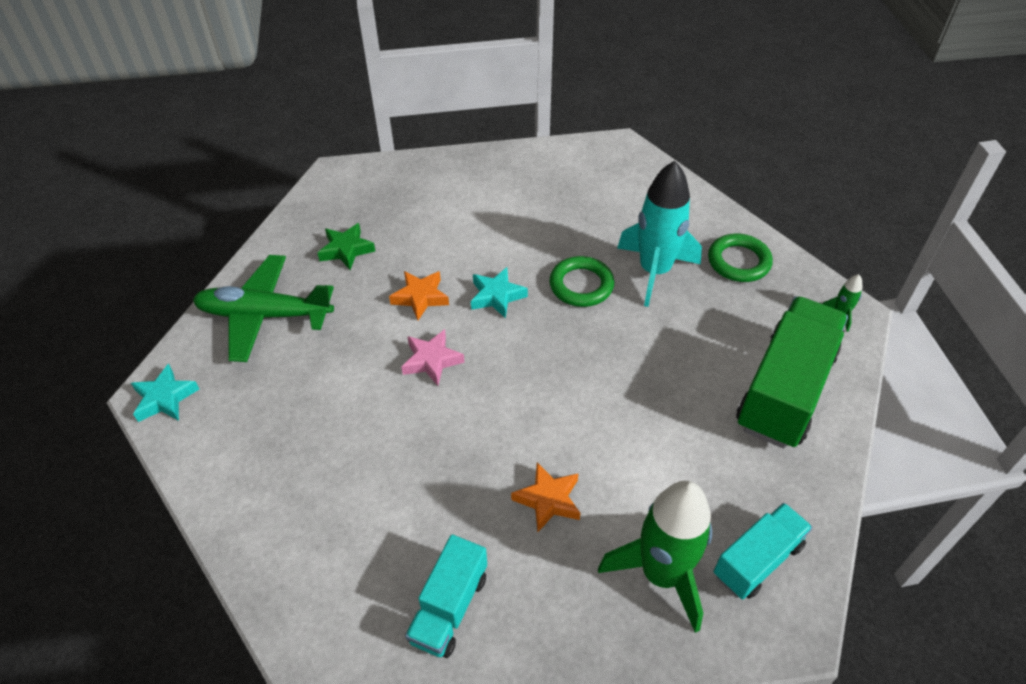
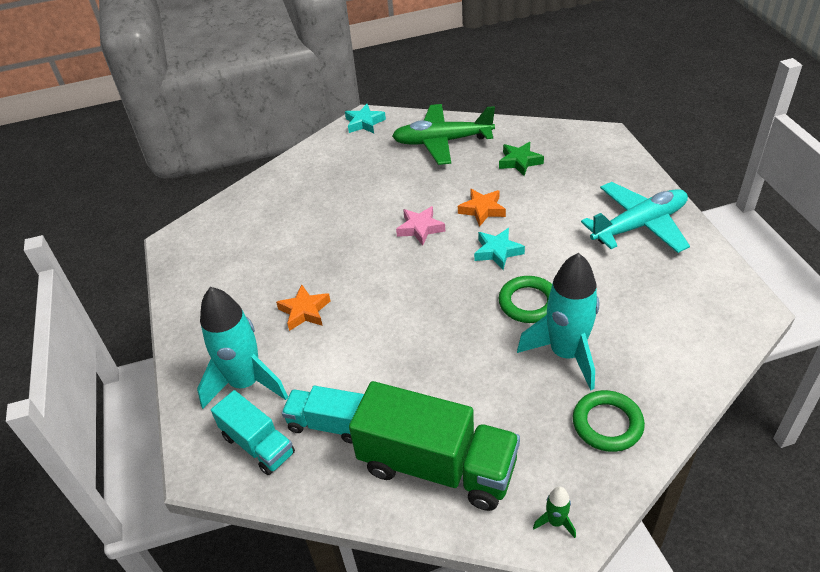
camera: 85 degrees right, 5 degrees down
(264, 315) = (442, 141): green plane -> green plane turned 90 degrees counterclockwise
(449, 608) = (224, 275): turquoise truck -> turquoise truck (329, 424)
(493, 184) = (639, 225): none -> turquoise plane
(661, 574) = (246, 383): green rocket -> turquoise rocket

